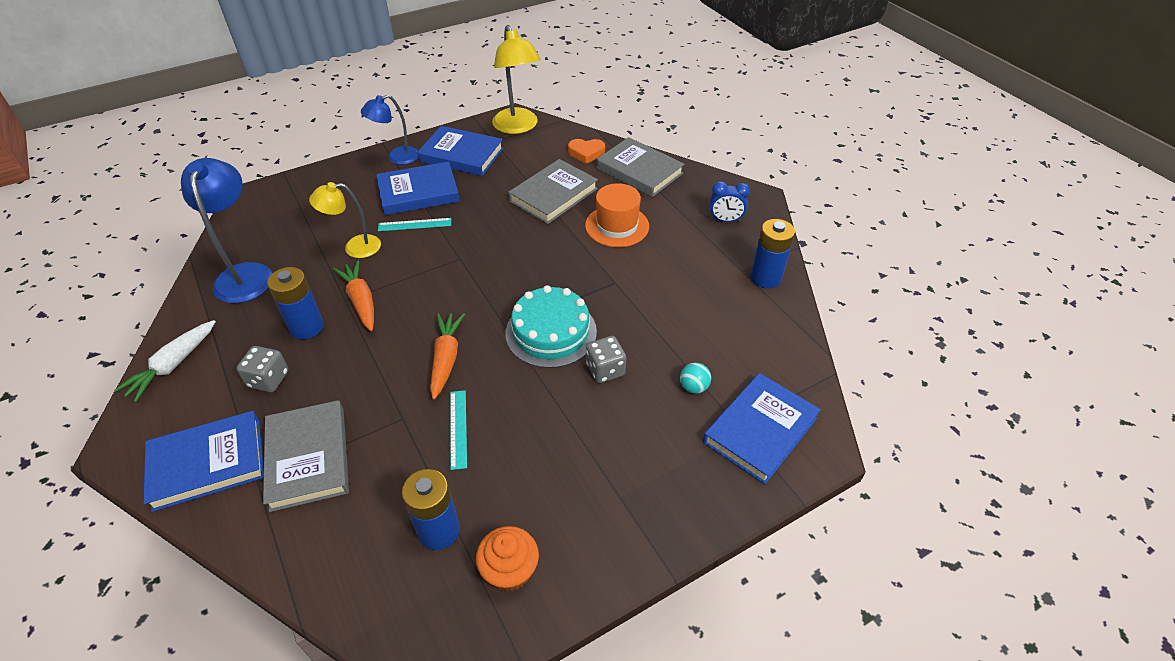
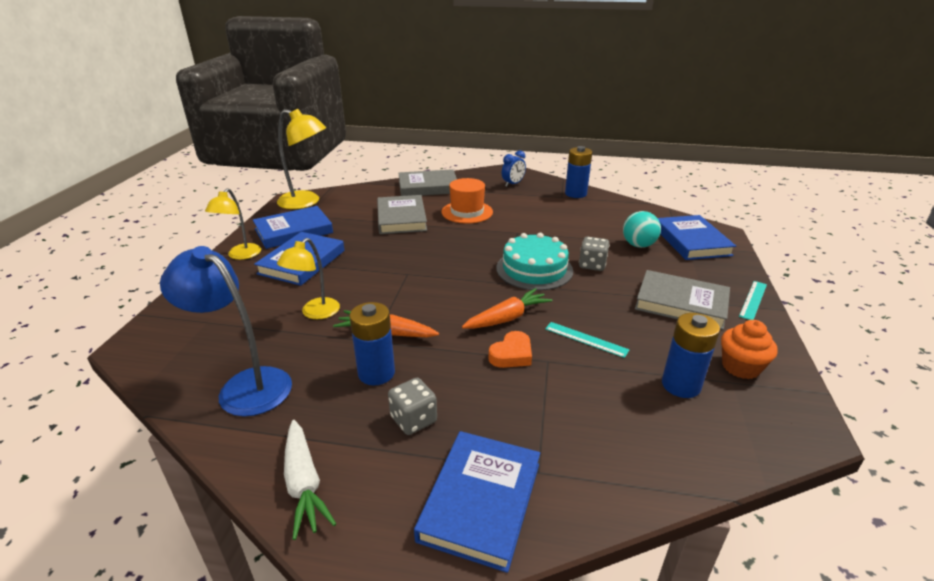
camera: 50 degrees left, 15 degrees down
(308, 458) = (541, 428): grey book -> grey book (681, 303)
(397, 157) = (241, 255): blue lamp -> yellow lamp
(415, 224) = (337, 277): turquoise ruler -> turquoise ruler (753, 300)
(446, 359) = (507, 318): orange carrot -> orange carrot turned 105 degrees clockwise
(586, 153) = (380, 193): orange heart -> orange heart (512, 354)
(693, 387) = (638, 245): turquoise ball -> turquoise ball, size x1.61

